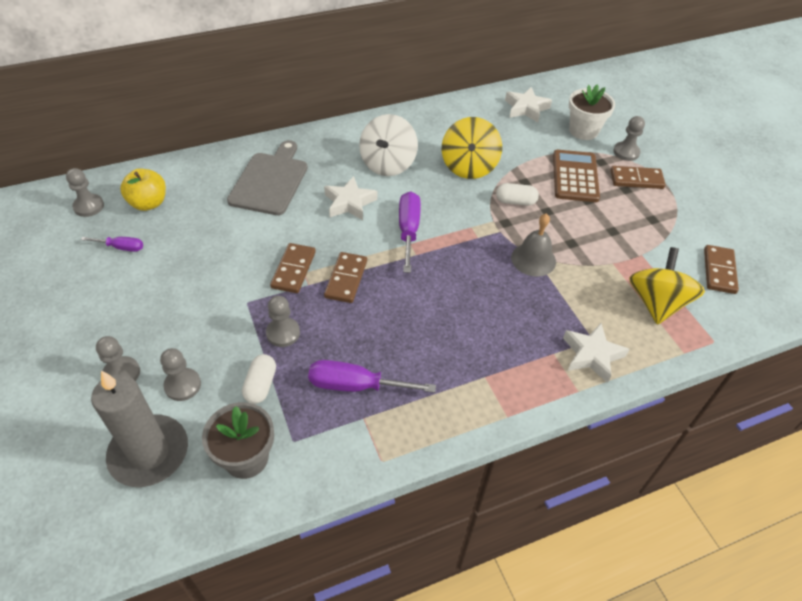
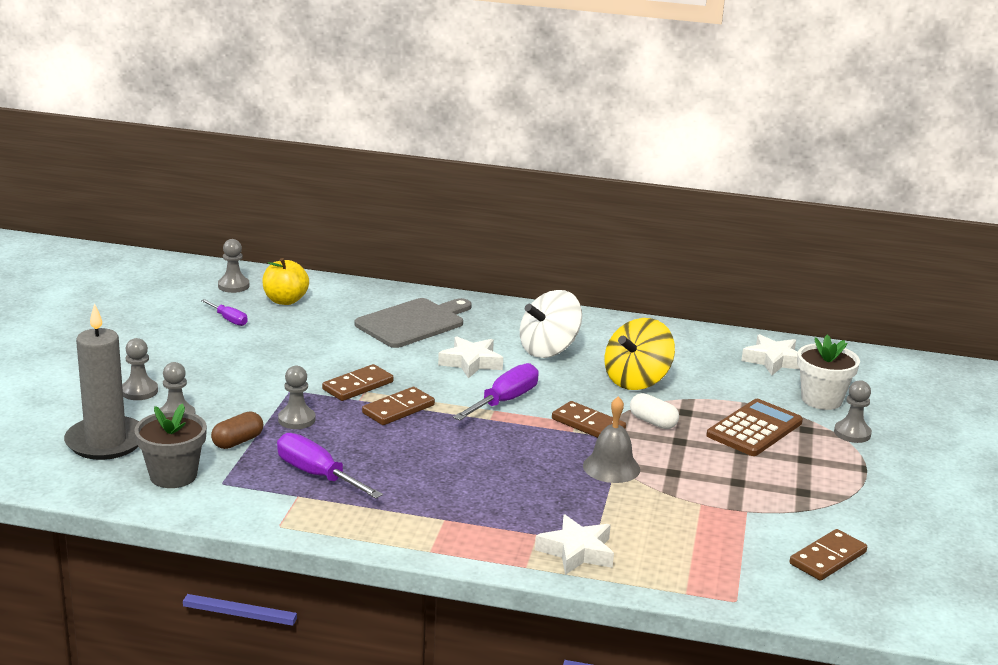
camera: 35 degrees right, 25 degrees down
(261, 385) = (238, 441): white capsule -> brown capsule
(636, 179) = (831, 457): brown domino -> brown domino (588, 424)
(656, 303) = (708, 549): yellow spinning top -> none

